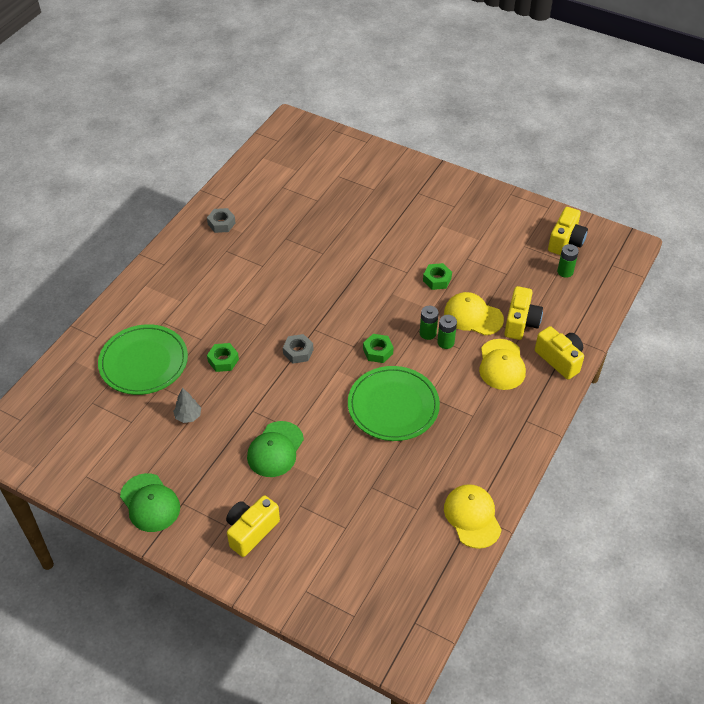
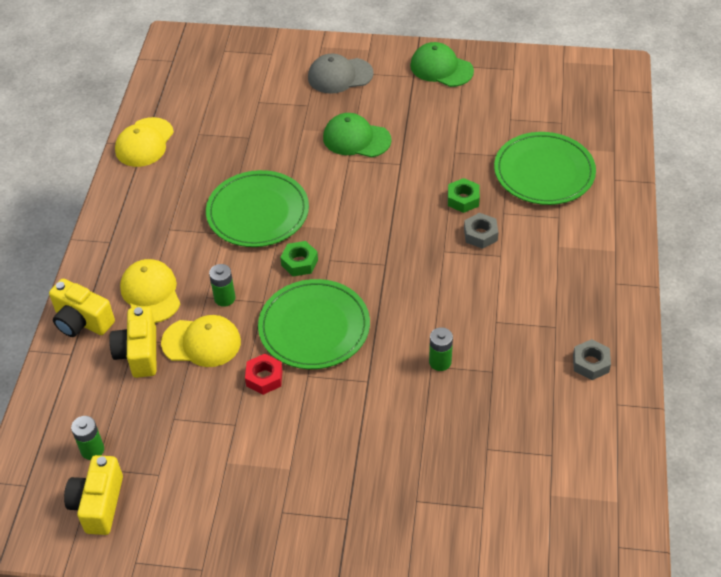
camera: 160 degrees right, 0 degrees up
(188, 416) = (459, 139): grey tree -> none
(251, 531) = (340, 76): yellow camera -> grey cap
(275, 449) = (356, 139): green cap -> green cap turned 75 degrees counterclockwise
(298, 352) = (388, 233): grey nut -> grey nut (480, 234)
(388, 301) = (314, 327): none -> green plate
(428, 333) = (250, 302): green battery -> green battery (440, 362)
(437, 280) = (264, 378): green nut -> red nut
(472, 517) = (144, 142): yellow cap -> yellow cap turned 60 degrees clockwise

